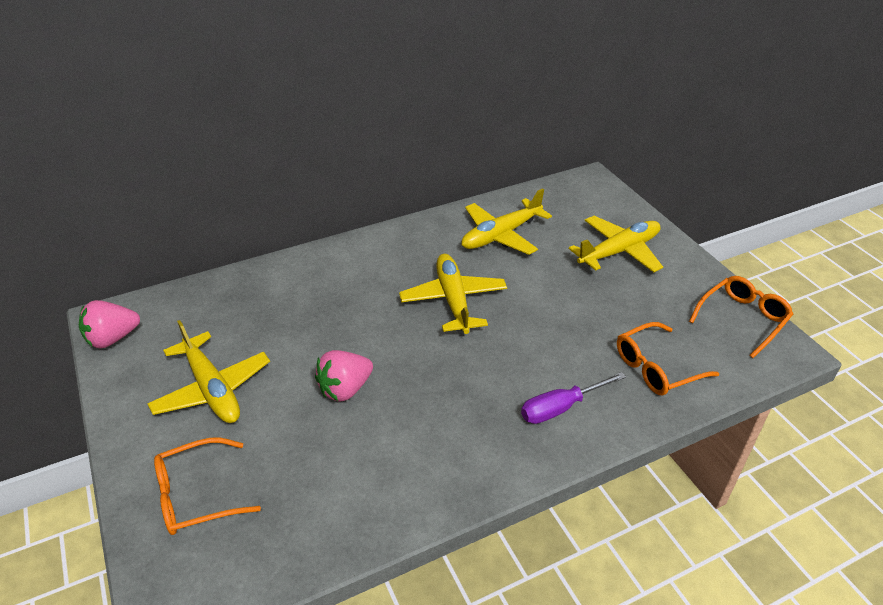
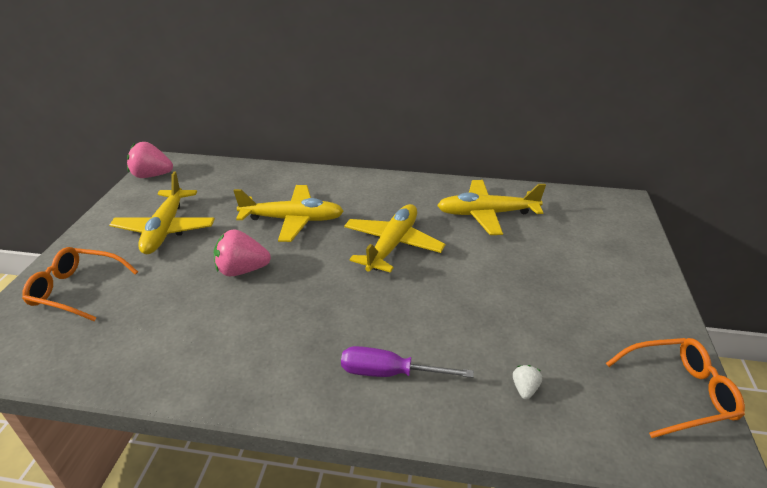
camera: 35 degrees right, 5 degrees down
(619, 251) = (590, 270): yellow plane -> yellow plane (293, 220)
(657, 367) = (524, 389): orange glasses -> white strawberry

